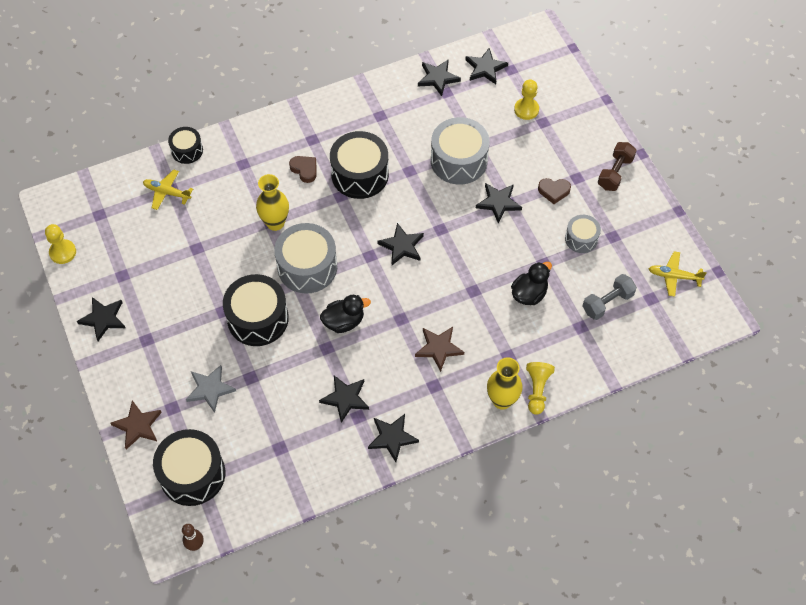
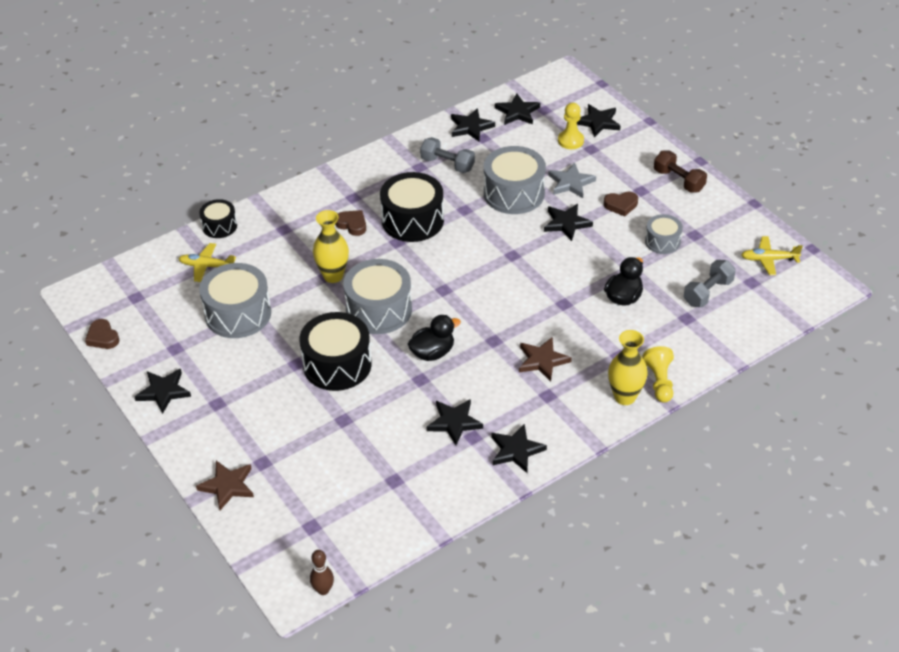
camera: 10 degrees left, 15 degrees down
(63, 252) = (102, 337): yellow pawn -> brown heart
(183, 249) = (238, 314): none -> grey drum
(192, 474) = (302, 522): black drum -> none
(210, 389) = (301, 438): grey star -> grey star (571, 183)
(402, 246) = (475, 276): black star -> black star (598, 122)
(406, 117) = (447, 164): none -> grey dumbbell
(615, 173) = (678, 181): brown dumbbell -> brown dumbbell turned 60 degrees counterclockwise

